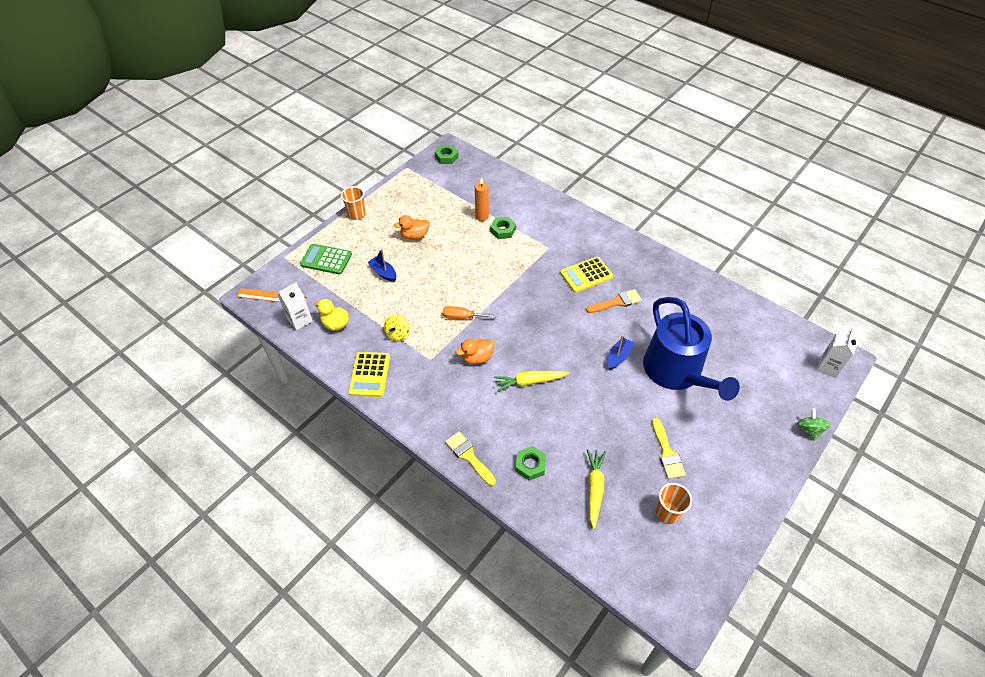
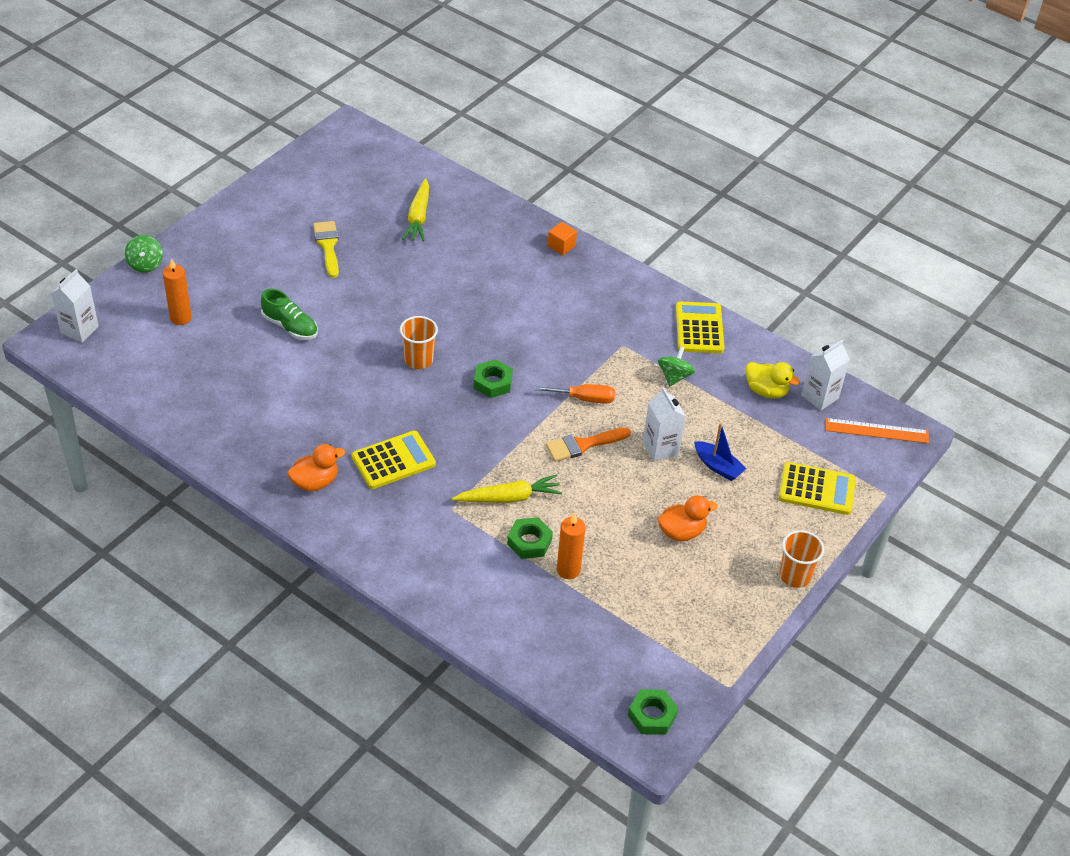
camera: 175 degrees right, 5 degrees down
(326, 259) = (816, 489): green calculator -> yellow calculator
(397, 334) = (674, 376): yellow spinning top -> green spinning top
(417, 284) = (660, 448): none -> white carton
(468, 456) = (561, 246): yellow brush -> orange cube
(477, 358) = (559, 346): orange duck -> orange duck (315, 482)
(529, 382) = (488, 318): yellow carrot -> yellow carrot (509, 497)
(530, 465) = (489, 237): green nut -> green nut (493, 382)
(617, 302) = (352, 418): orange brush -> orange brush (583, 445)
(618, 357) = (365, 345): blue boat -> none
(667, 512) = (342, 197): orange cup -> orange cup (419, 359)
(676, 372) = (290, 326): blue watering can -> green shoe
(759, 378) = (180, 318): none -> orange candle

